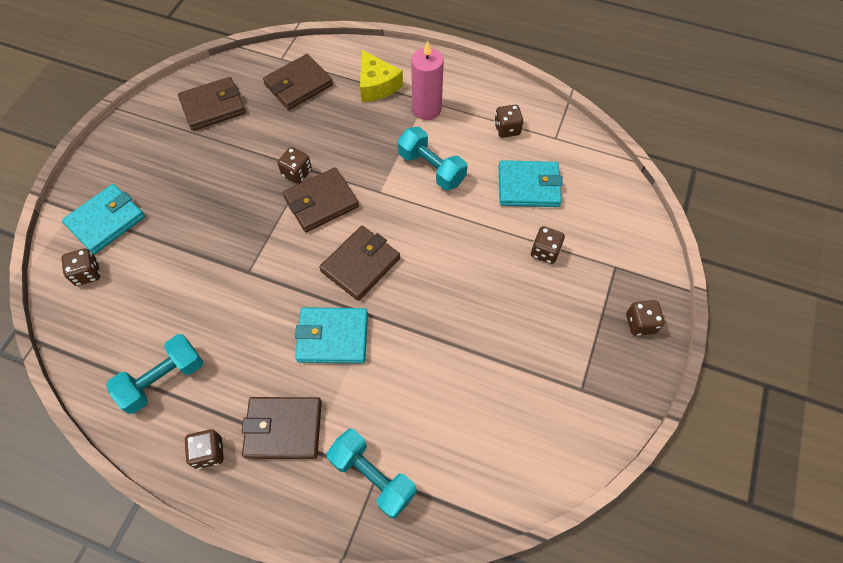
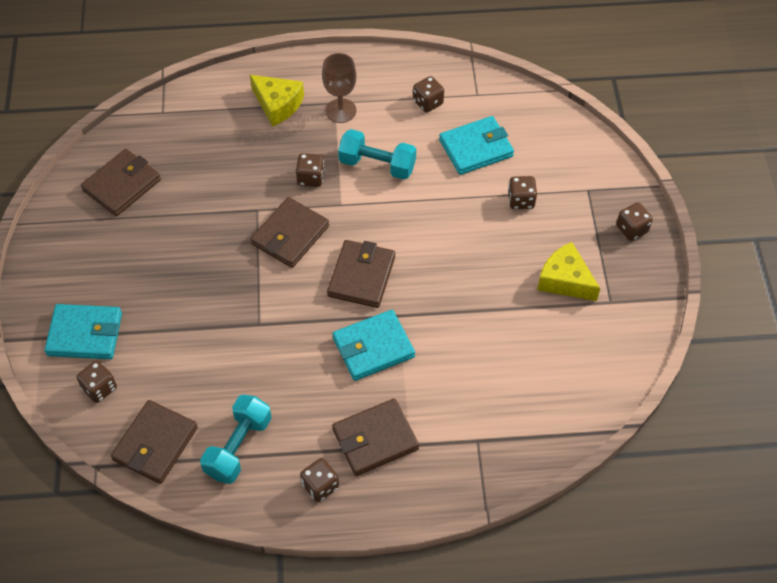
camera: 25 degrees left, 5 degrees down
(106, 221) = (85, 334): turquoise wallet -> turquoise wallet turned 75 degrees clockwise
(297, 173) = (249, 217): brown dice -> brown dice (311, 178)
(298, 85) = (197, 132): brown wallet -> brown wallet (155, 444)
(373, 476) = (475, 442): turquoise dumbbell -> none
(426, 109) = (341, 111): pink candle -> brown goblet
(547, 348) = (565, 280): none -> yellow cheese

